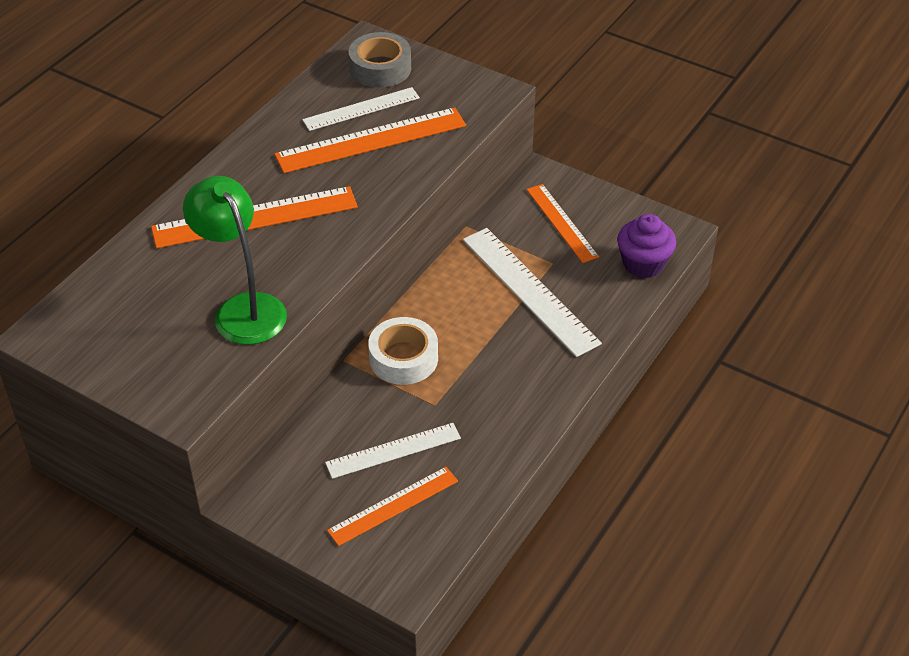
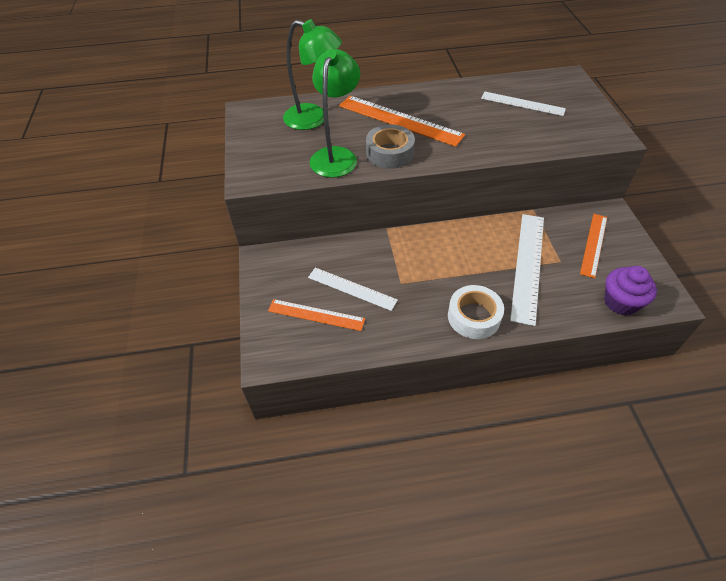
camera: 50 degrees right, 5 degrees up
(149, 285) = (314, 119): none -> green lamp
(371, 140) = (507, 120): orange ruler -> none
(380, 68) = (559, 91): grey tape -> grey tape (390, 153)
(403, 358) = (415, 249): white tape -> white tape (474, 317)

